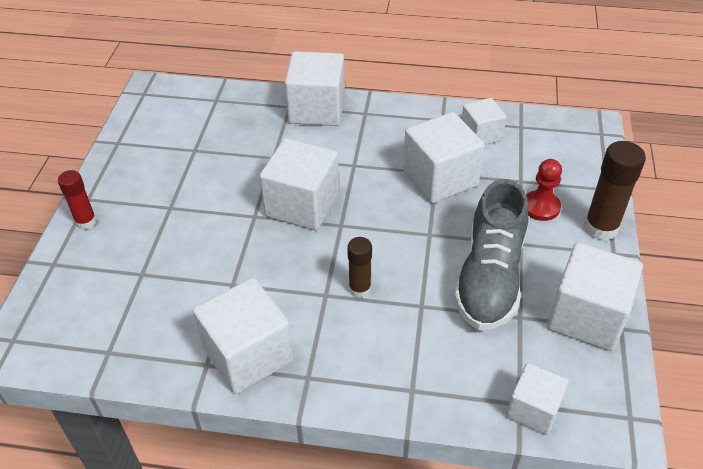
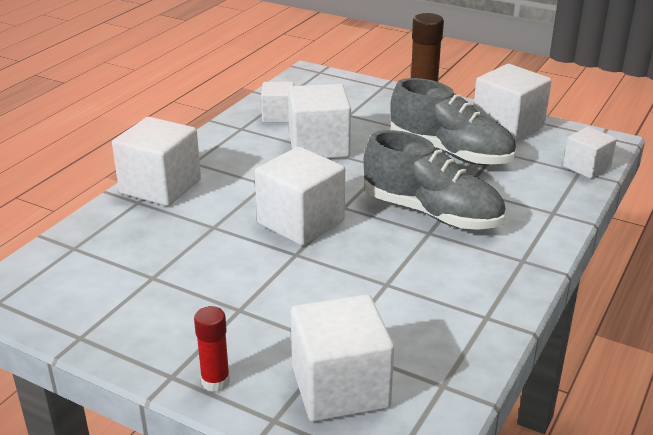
camera: 70 degrees left, 15 degrees down
(248, 355) = (484, 289): white cube -> white cube (340, 387)
(360, 289) = (431, 213): brown glue stick -> grey shoe
(541, 207) = (385, 114): red pawn -> none

